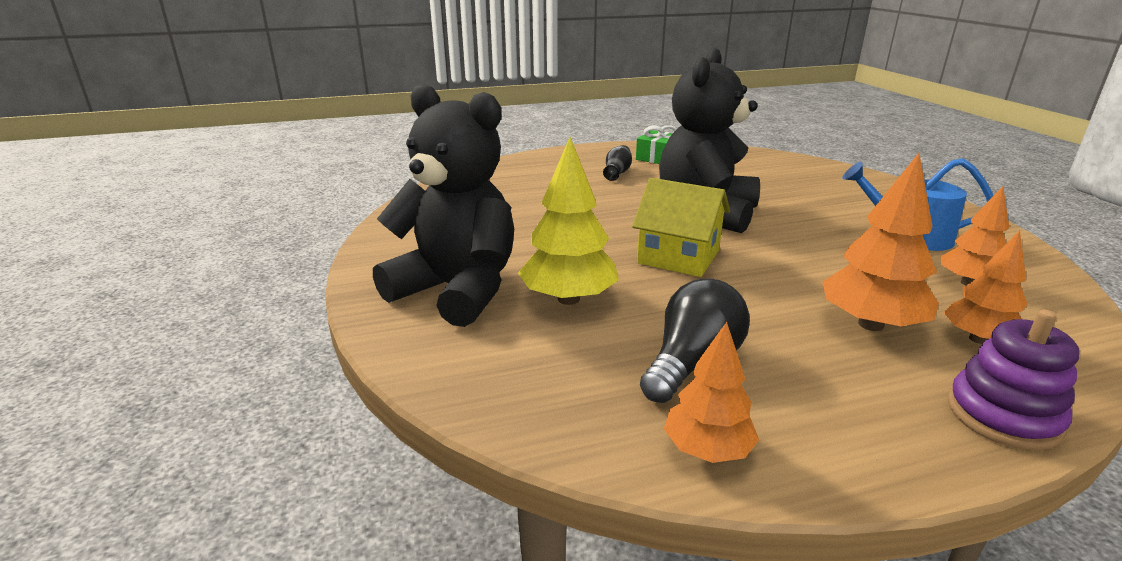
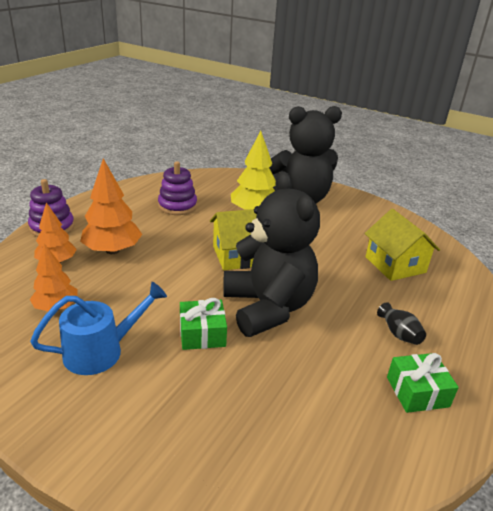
camera: 135 degrees right, 5 degrees up
(518, 197) = (395, 265): none -> yellow house
(692, 363) = (177, 206): black light bulb -> purple stacking toy
(707, 450) = (151, 186): orange tree -> none
(794, 218) = (202, 334): none -> green gift

